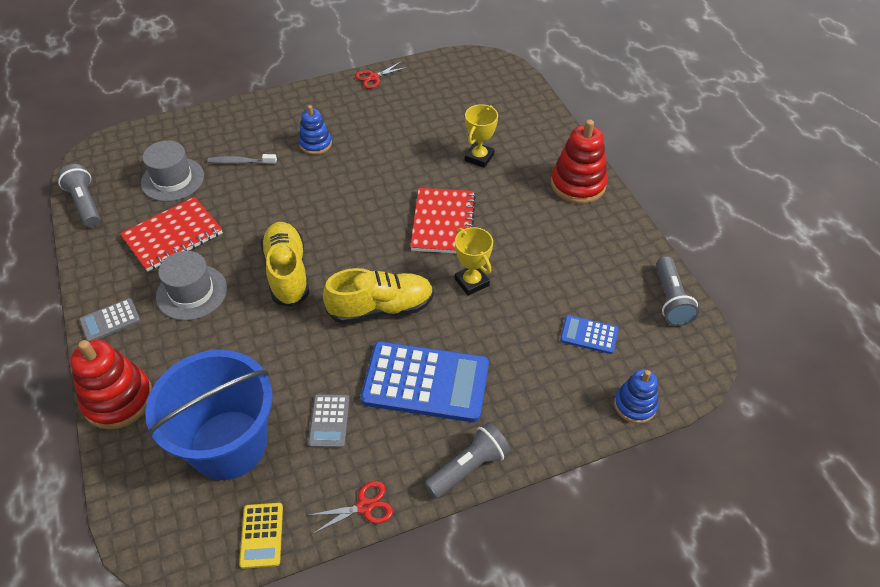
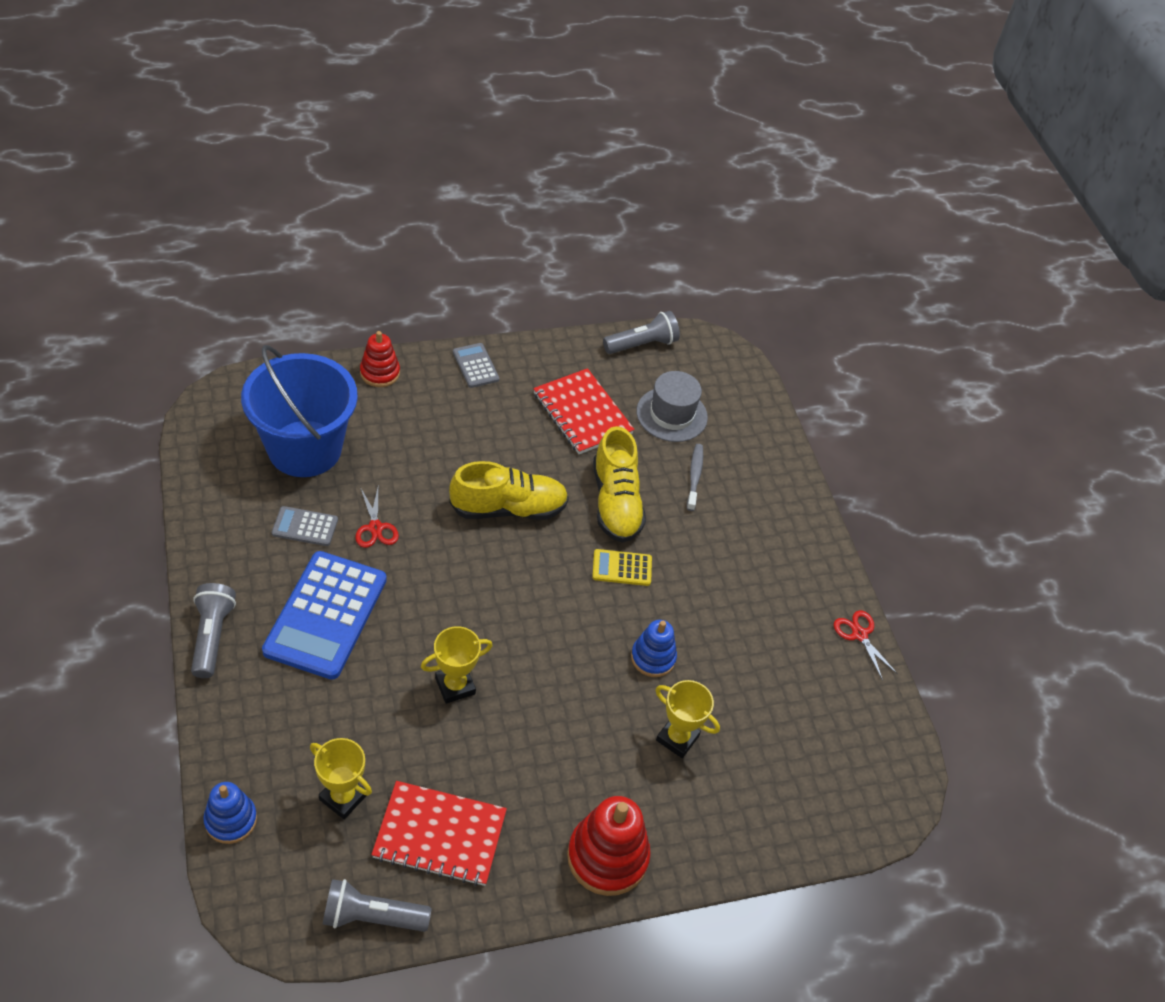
camera: 90 degrees right, 0 degrees up
(118, 399) = (380, 373): red stacking toy -> red stacking toy, size x0.62
(191, 292) = (498, 427): grey hat -> none
(262, 535) = (204, 467): yellow calculator -> yellow calculator (622, 568)
(315, 144) = (722, 553): blue stacking toy -> blue stacking toy (653, 658)
(365, 506) = (203, 545): red scissors -> red scissors (375, 528)
(381, 308) = (437, 588): yellow shoe -> yellow shoe (616, 502)
(443, 223) = (559, 672): red notebook -> red notebook (440, 835)
(468, 467) = (212, 636): grey flashlight -> grey flashlight turned 150 degrees counterclockwise
(589, 335) = (343, 797): blue calculator -> yellow trophy

